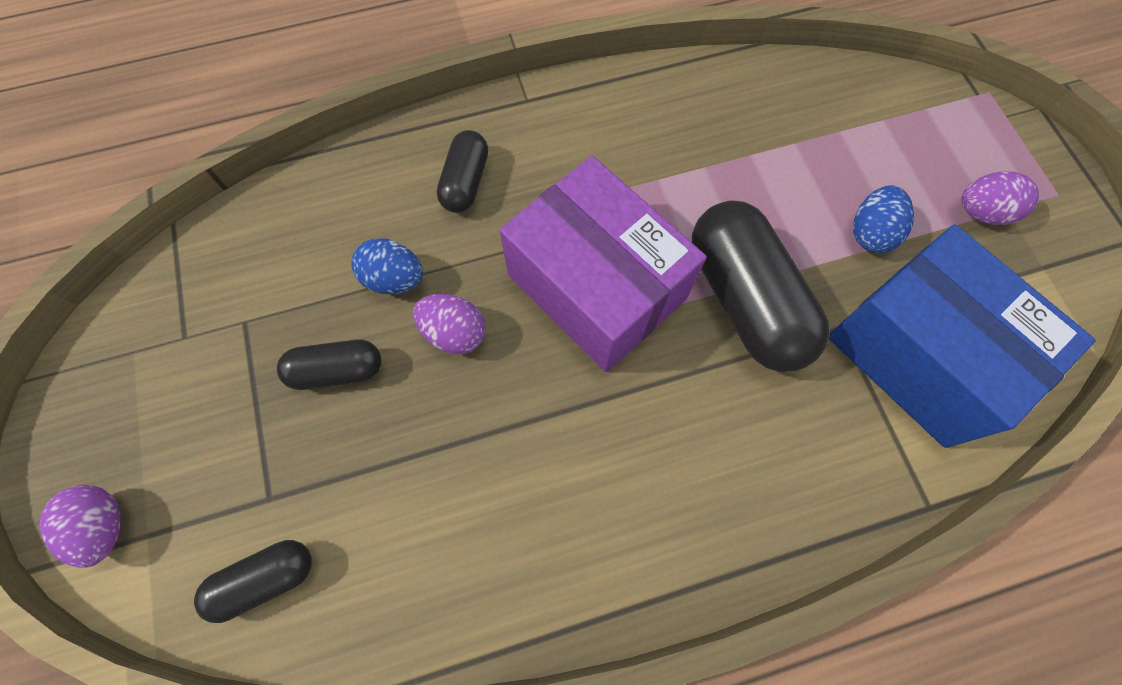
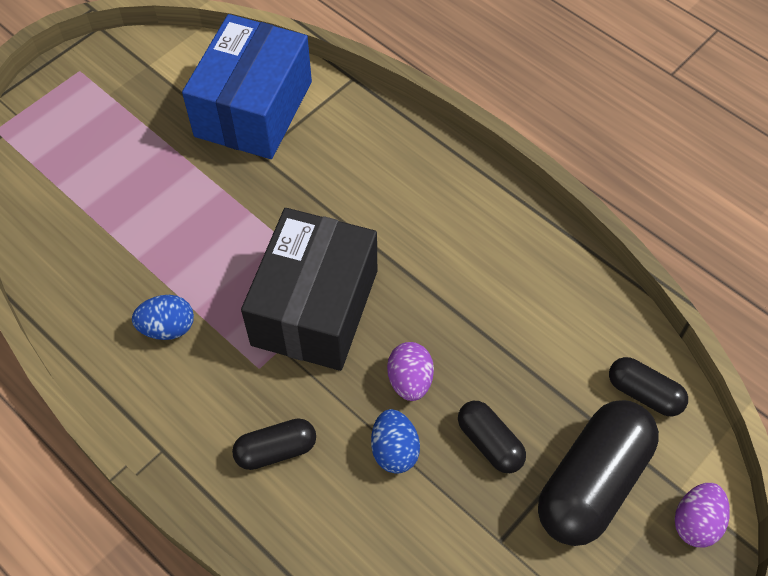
camera: 120 degrees left, 10 degrees down
(596, 286) = (315, 307): purple box -> black box
(745, 300) = (271, 213): black capsule -> black capsule (592, 482)
(870, 233) = (171, 162): blue egg -> blue egg (168, 328)
(981, 212) = (118, 107): purple egg -> none

